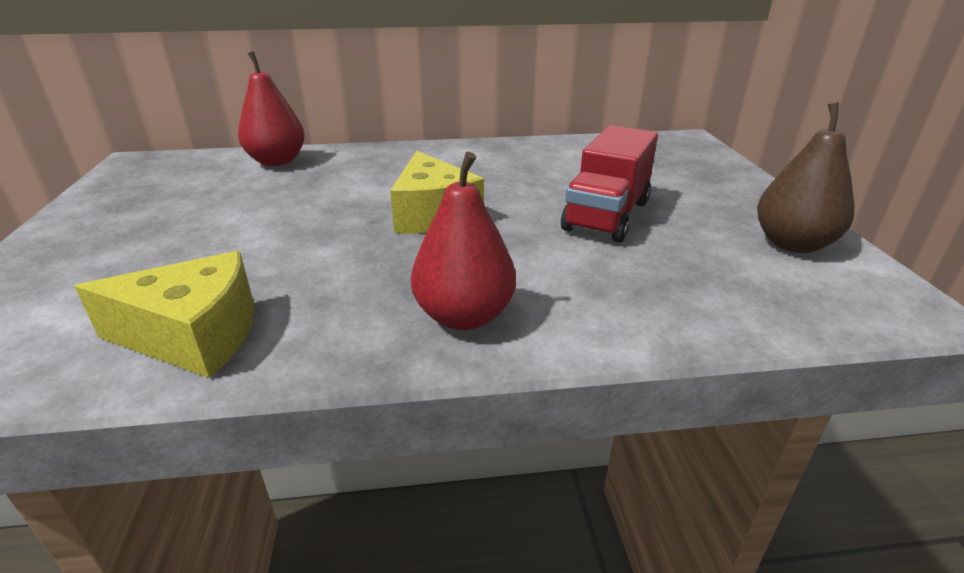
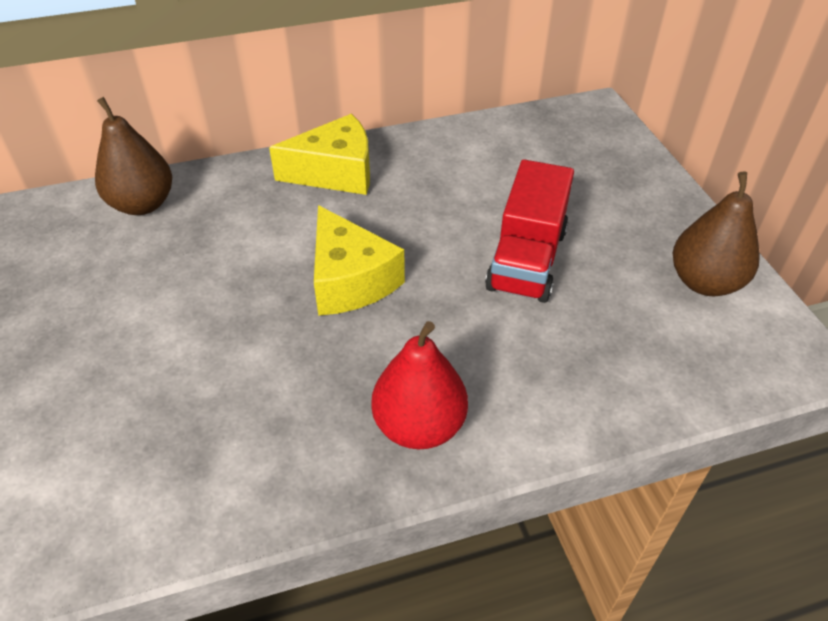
camera: 10 degrees left, 15 degrees up
(194, 335) = (176, 488): yellow cheese -> yellow cheese (335, 172)
(277, 161) = (143, 204): red pear -> brown pear

